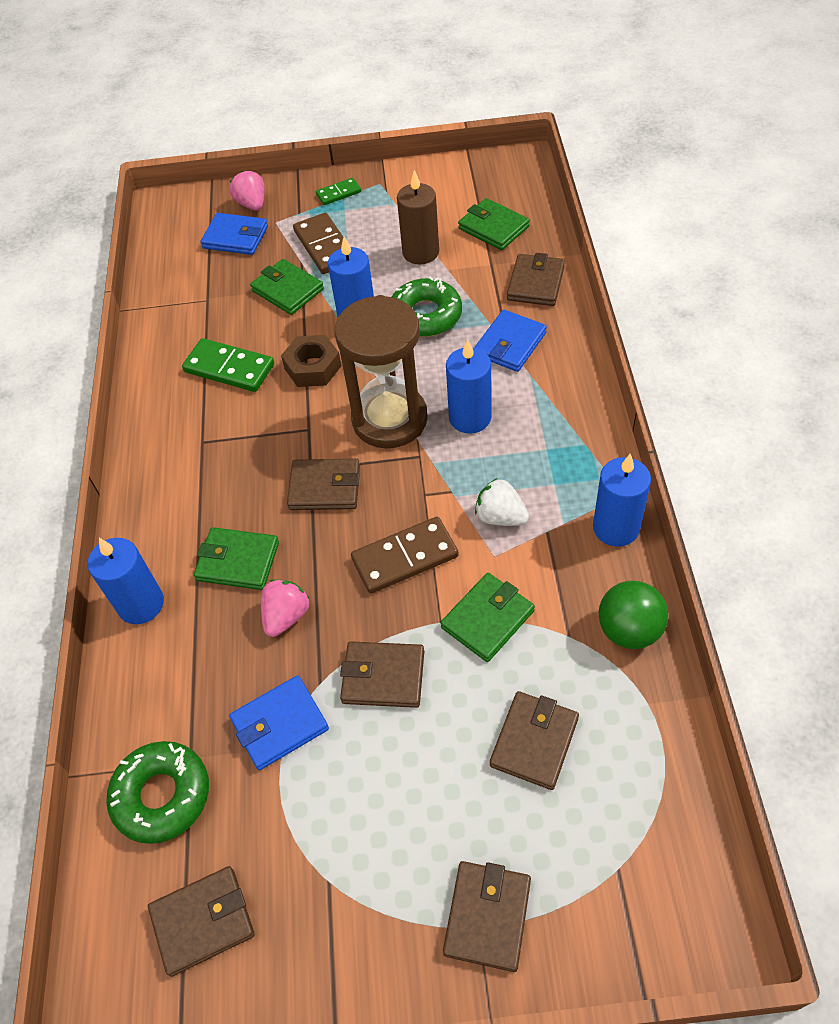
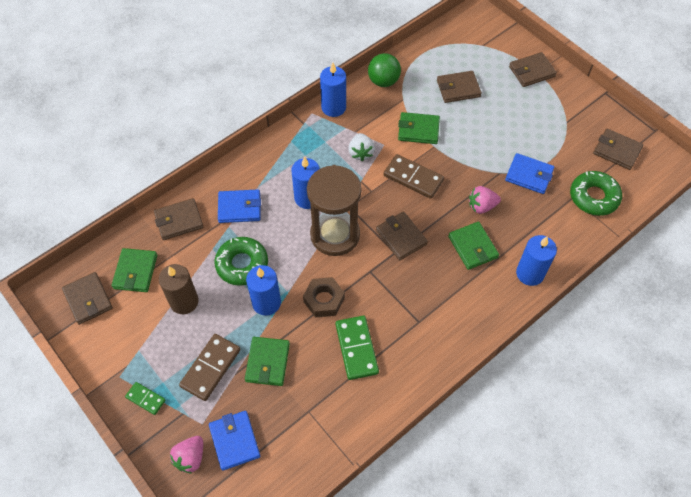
camera: 130 degrees left, 5 degrees up
(383, 677) = (476, 152): brown wallet -> brown wallet (88, 299)

